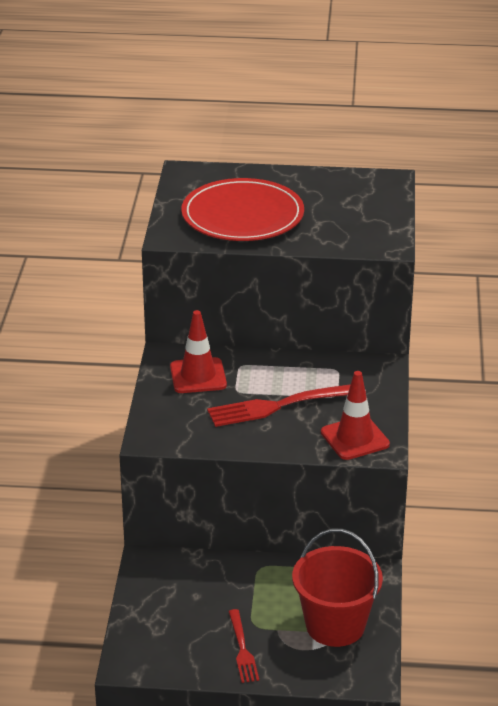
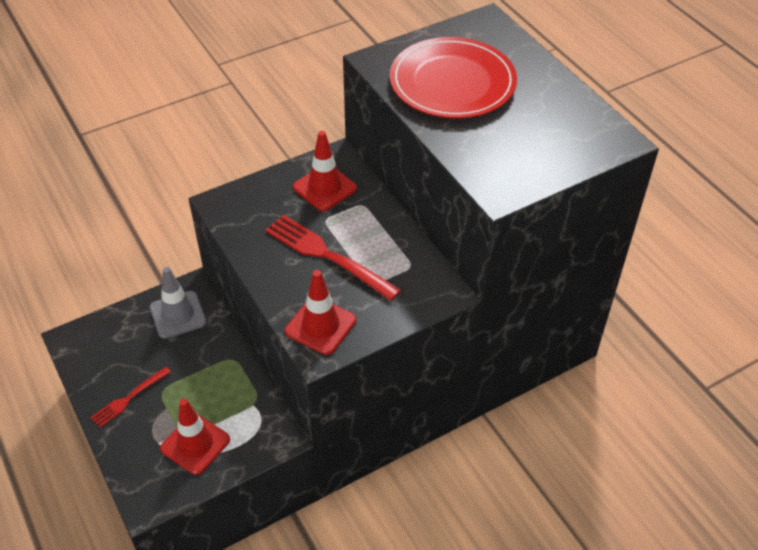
camera: 55 degrees right, 15 degrees up
(171, 581) = (178, 315): none -> grey traffic cone
(335, 625) = (195, 444): red bucket -> red traffic cone

